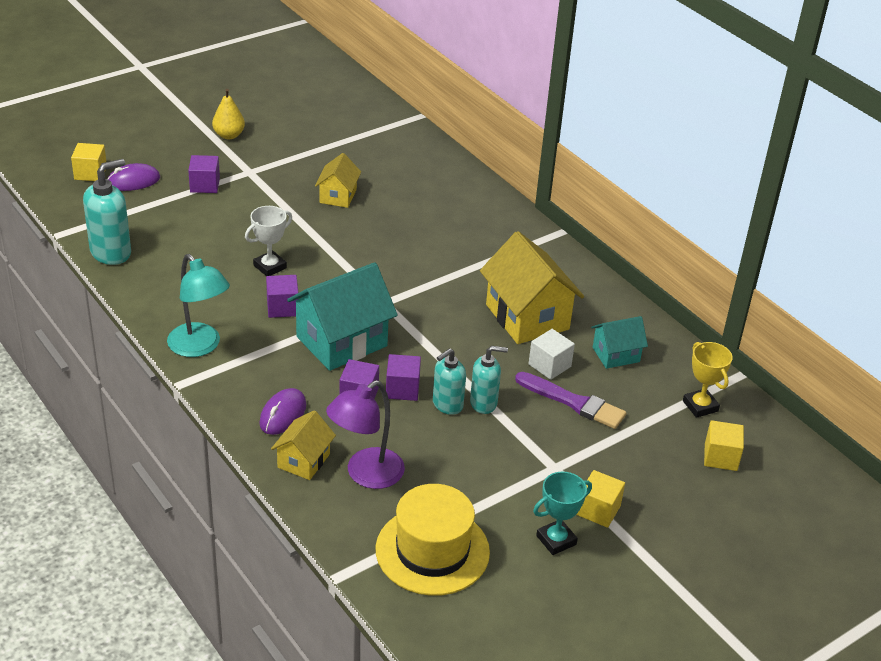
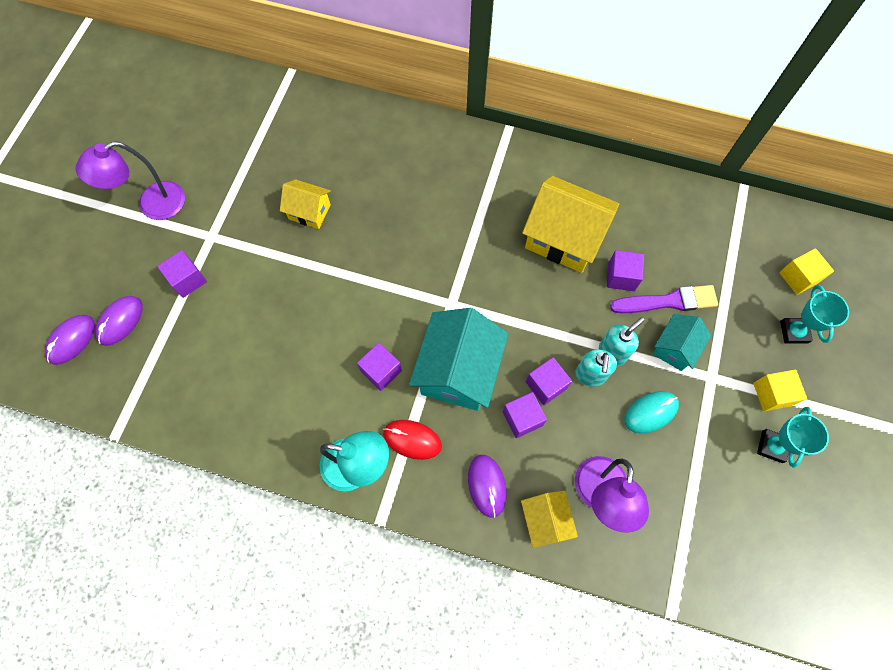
camera: 35 degrees left, 30 degrees up
(90, 173) = (72, 340): yellow cube -> purple mouse
(111, 252) = (183, 420): turquoise soap dispenser -> none
(229, 135) = (152, 205): yellow pear -> purple lamp
(258, 356) = (412, 440): none -> red mouse
(270, 267) = (329, 333): white trophy -> none
(338, 196) = (309, 212): yellow house -> yellow house turned 45 degrees counterclockwise
(432, 550) = (708, 529): yellow hat -> none
(471, 455) = (650, 412): none -> turquoise mouse
(549, 365) = (621, 277): white cube -> purple cube
(616, 354) = (653, 230): turquoise house -> turquoise house (674, 348)
(671, 486) = (794, 332): none -> turquoise trophy
(700, 406) = (746, 238): yellow trophy -> none

